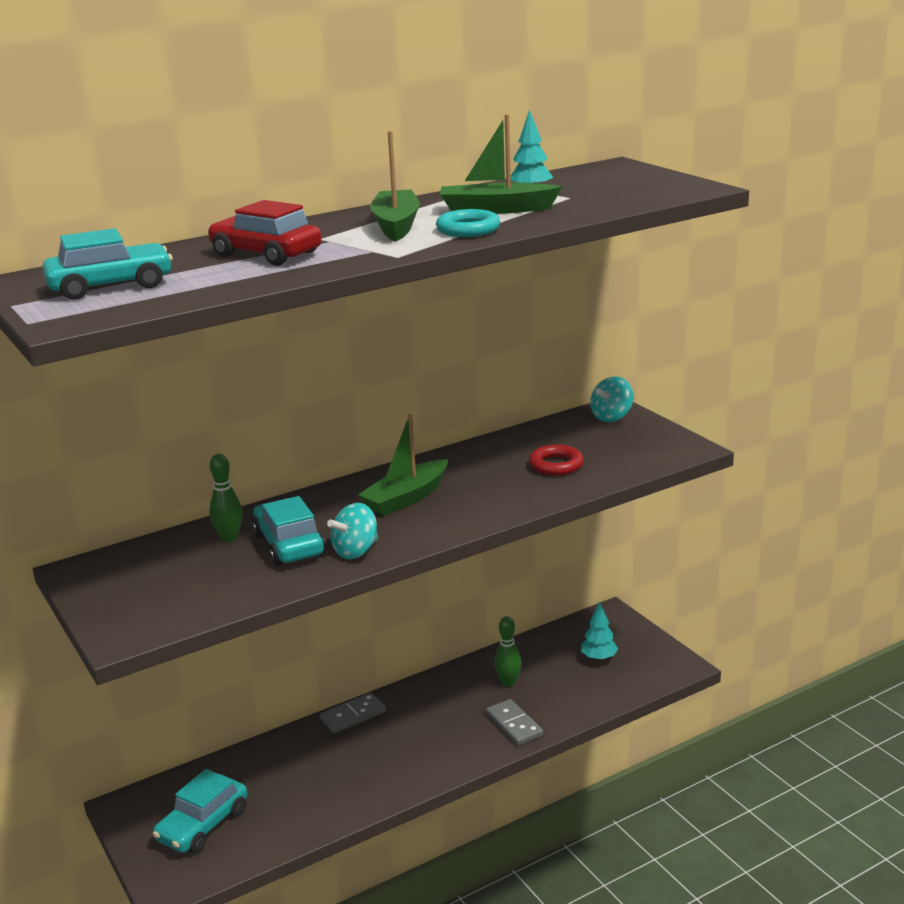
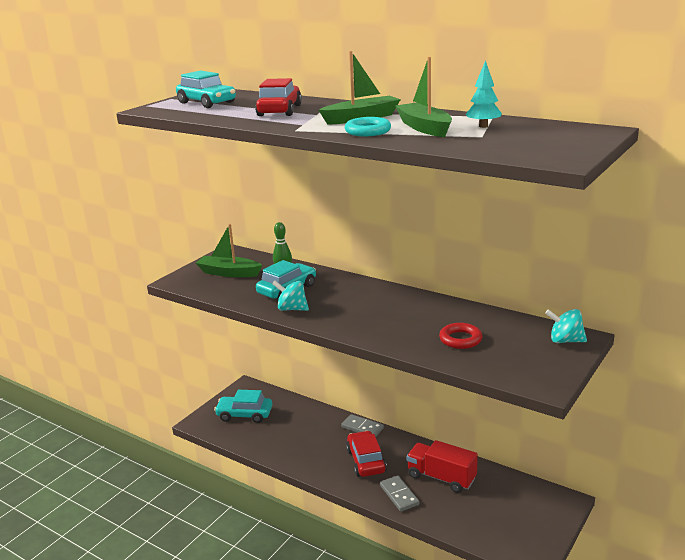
camera: 65 degrees right, 0 degrees up
(406, 498) = (367, 304): green boat -> green boat (229, 273)
(426, 733) = (366, 461): none -> red car
(508, 683) = (441, 477): green bowling pin -> red truck
(514, 725) = (399, 495): grey domino -> grey domino turned 60 degrees counterclockwise
(599, 658) = (505, 512): turquoise tree -> none

